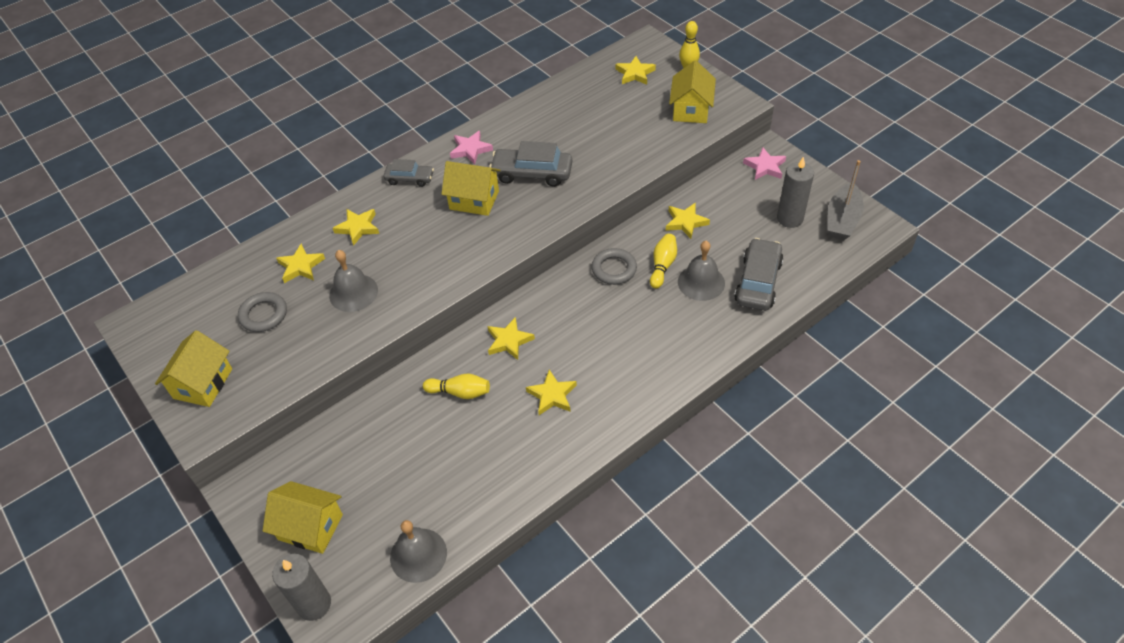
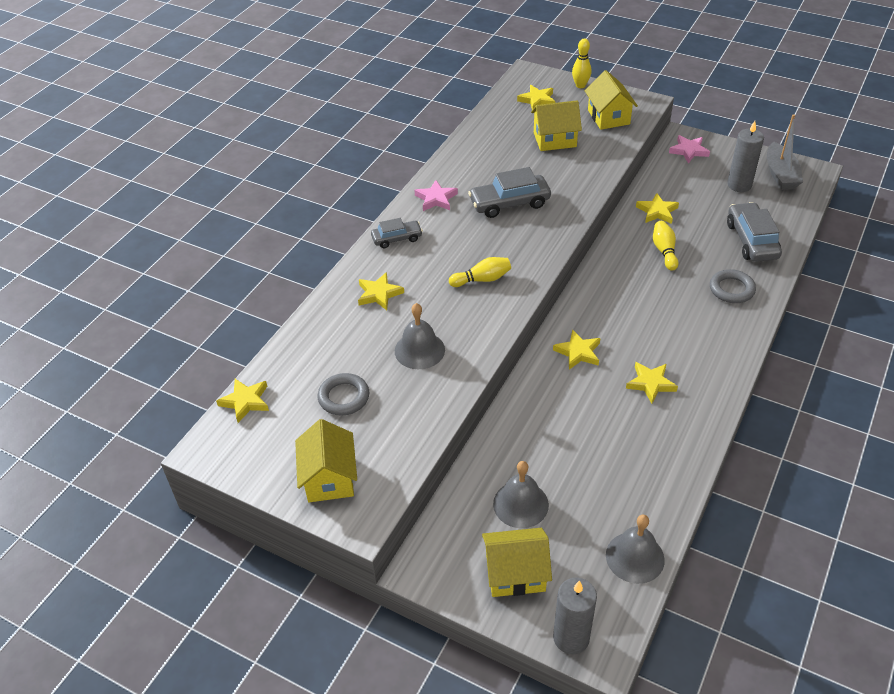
camera: 25 degrees left, 5 degrees down
(300, 266) = (348, 344): yellow star -> yellow star (245, 401)
(460, 392) = (566, 409): yellow bowling pin -> yellow bowling pin (482, 279)
(474, 200) = (473, 239): yellow house -> yellow house (554, 140)
(614, 269) = (625, 266): grey ring -> grey ring (731, 289)
(701, 282) = (706, 254): grey bell -> grey bell (520, 504)

